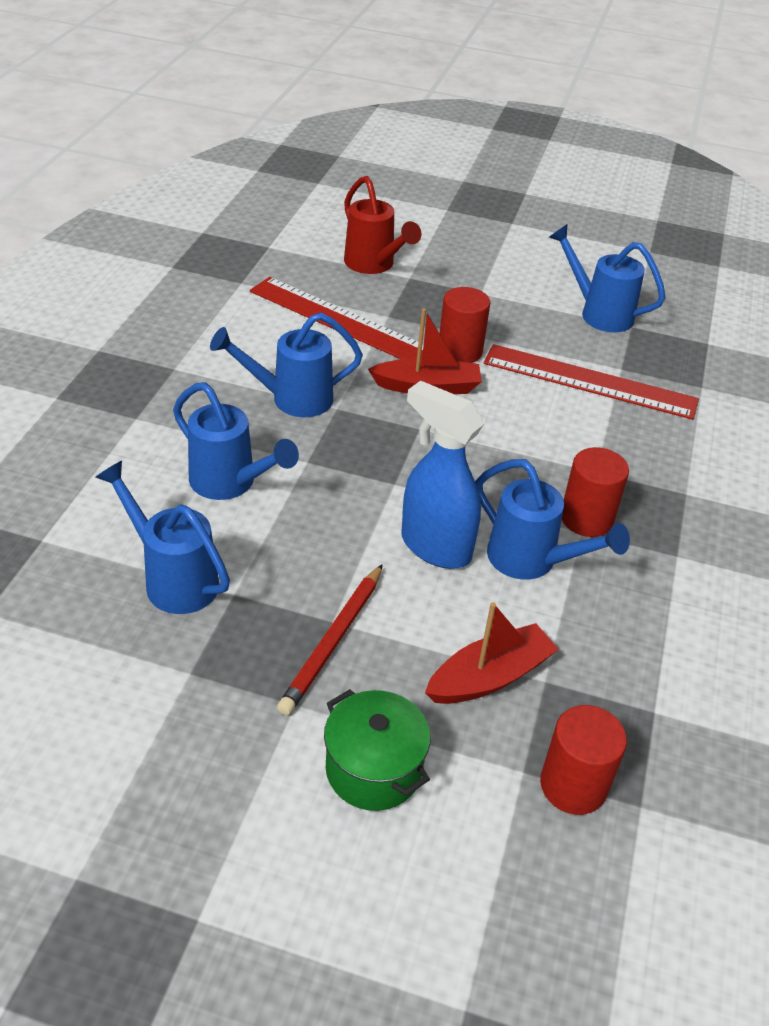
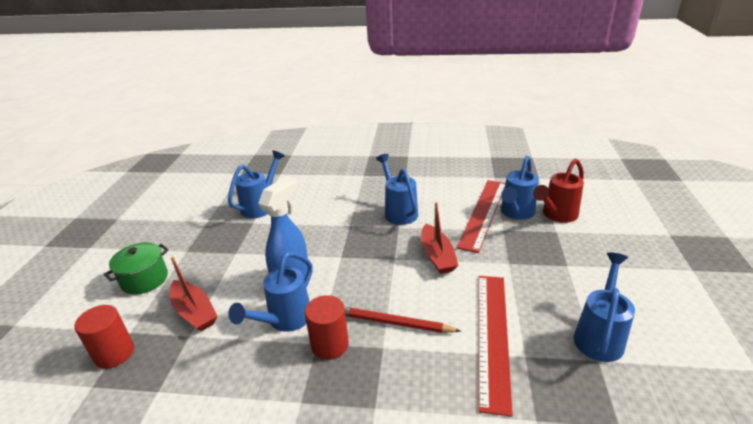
camera: 85 degrees right, 10 degrees down
(230, 484) = (325, 207): blue watering can -> blue watering can (515, 213)
(333, 641) = (223, 255): red pencil -> red pencil (394, 323)
(460, 351) = (485, 264): red cylinder -> none

